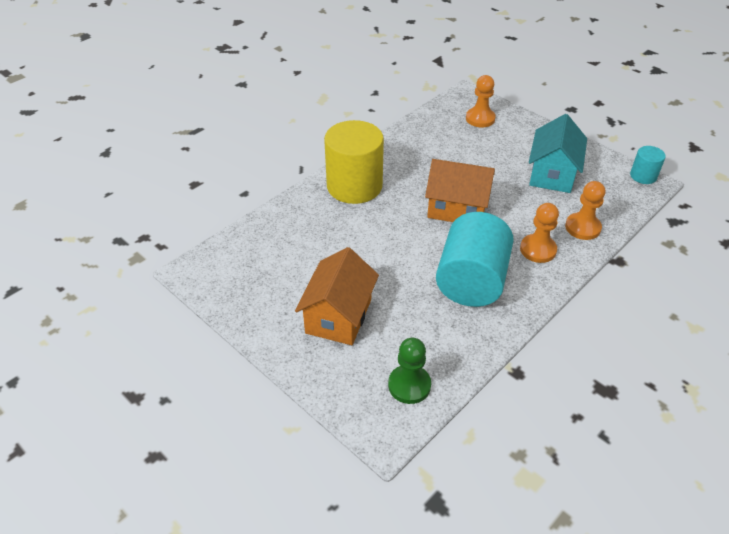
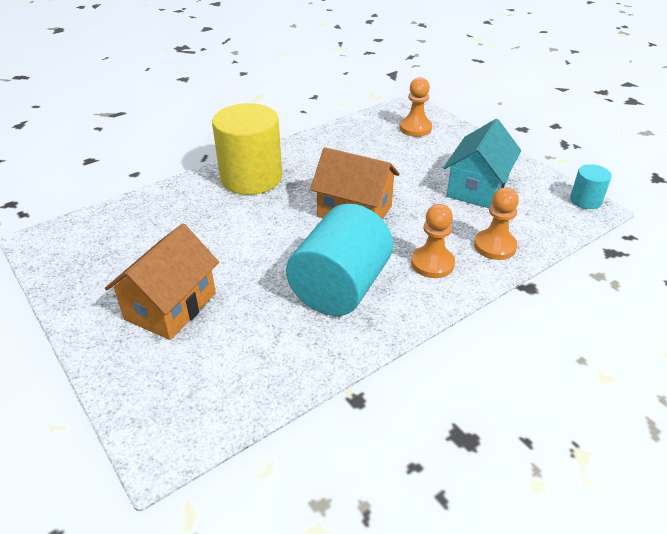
camera: 10 degrees right, 5 degrees down
(409, 385) = (216, 395): green pawn -> none

